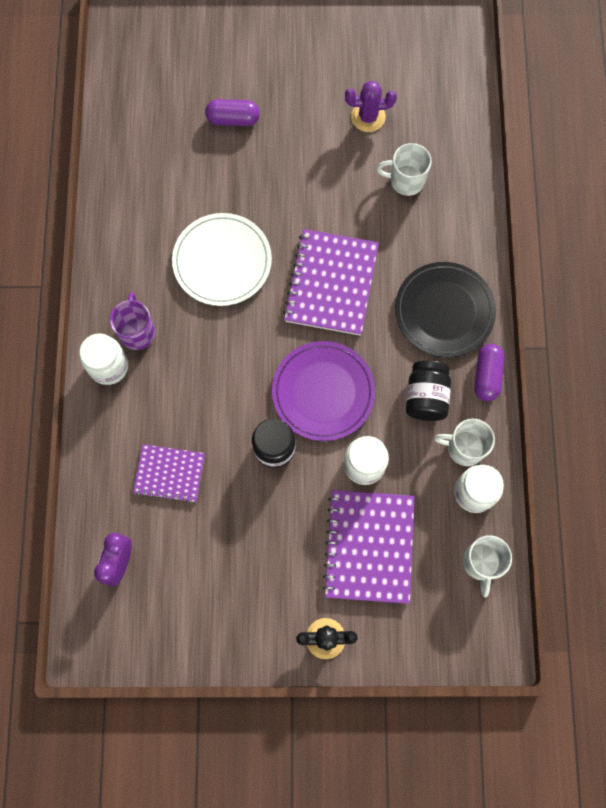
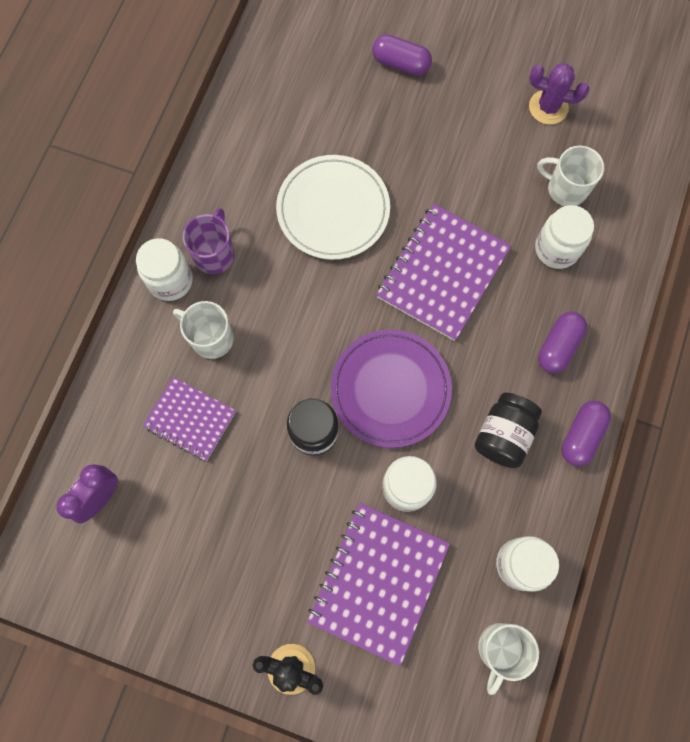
camera: 20 degrees right, 0 degrees up
(415, 232) = (556, 249): none -> white jar
(444, 311) = (558, 346): black plate -> purple capsule
(464, 448) = (526, 508): white mug -> white mug (211, 338)

